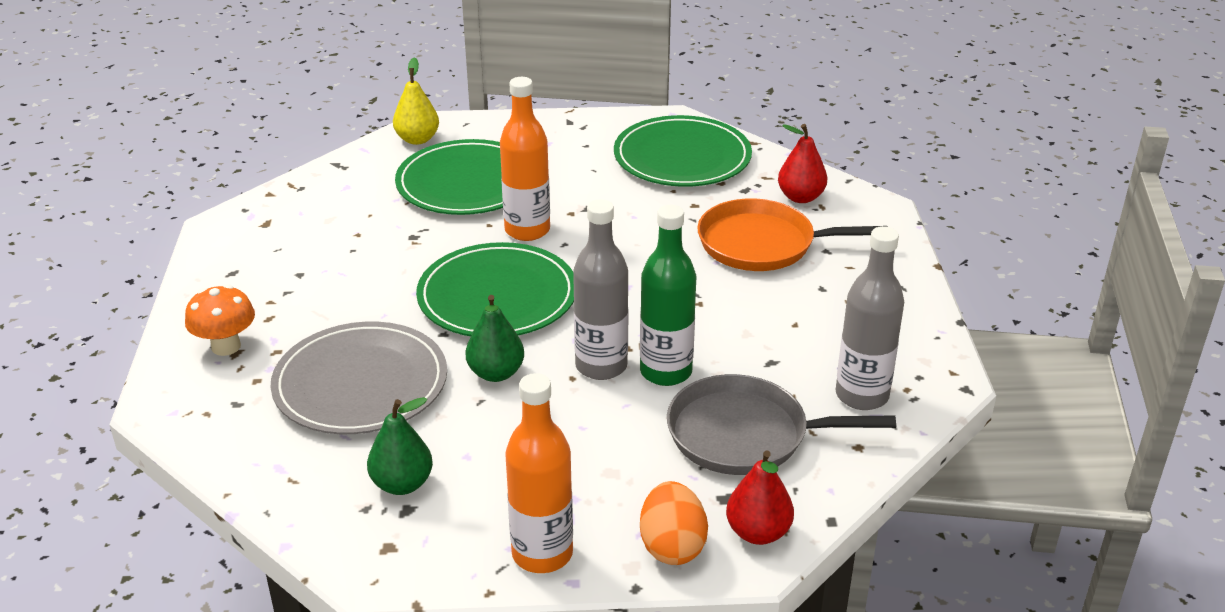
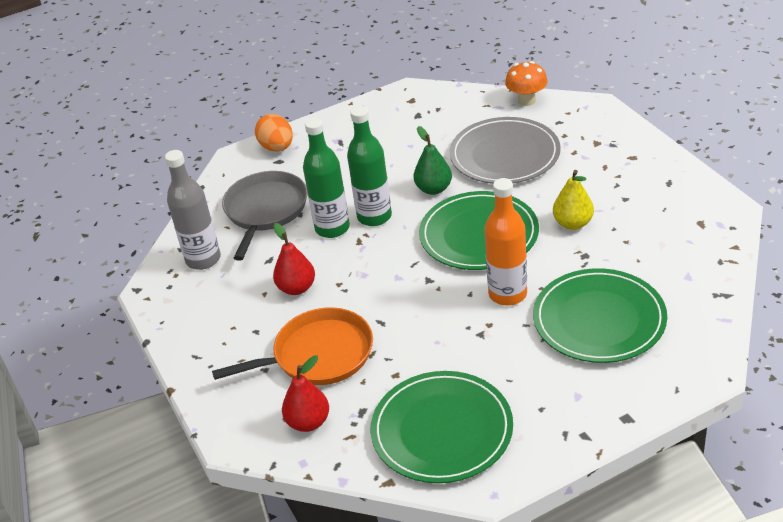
camera: 160 degrees right, 5 degrees up
(226, 346) = (606, 143): orange mushroom -> orange mushroom (526, 100)
(402, 484) = (430, 123): green pear -> none
(417, 139) = (695, 350): yellow pear -> yellow pear (573, 223)
(542, 554) = (337, 123): orange bottle -> none
(601, 366) = (374, 216): grey bottle -> green bottle
(745, 434) = (265, 211): grey pan -> grey pan turned 60 degrees counterclockwise
(758, 532) = (237, 168): red pear -> red pear (297, 288)

